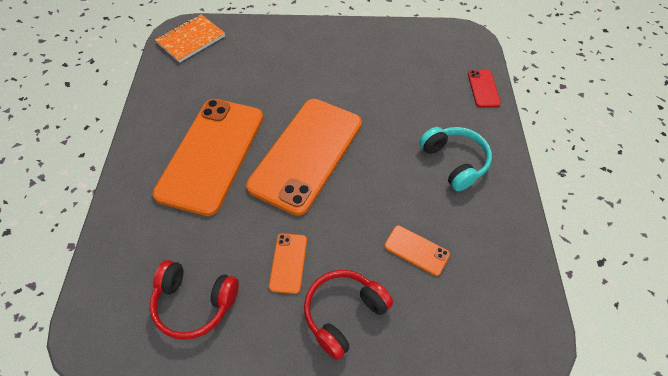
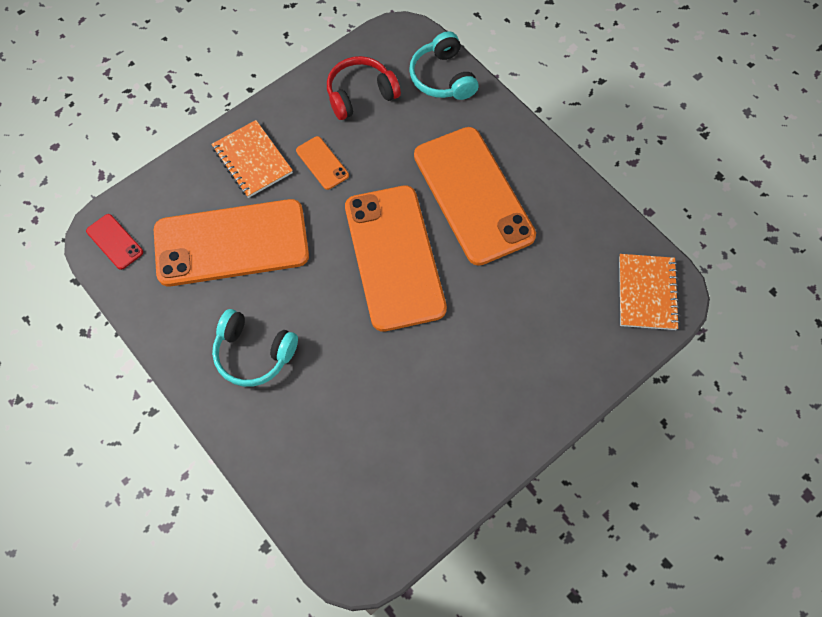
camera: 140 degrees right, 10 degrees up
(116, 262) = (442, 77): none -> turquoise headphones
(343, 313) = (252, 160): red headphones -> orange notebook
(416, 250) = (231, 243): orange phone -> orange phone, size x2.45
(483, 88) = (283, 480): red phone -> red phone (115, 241)

